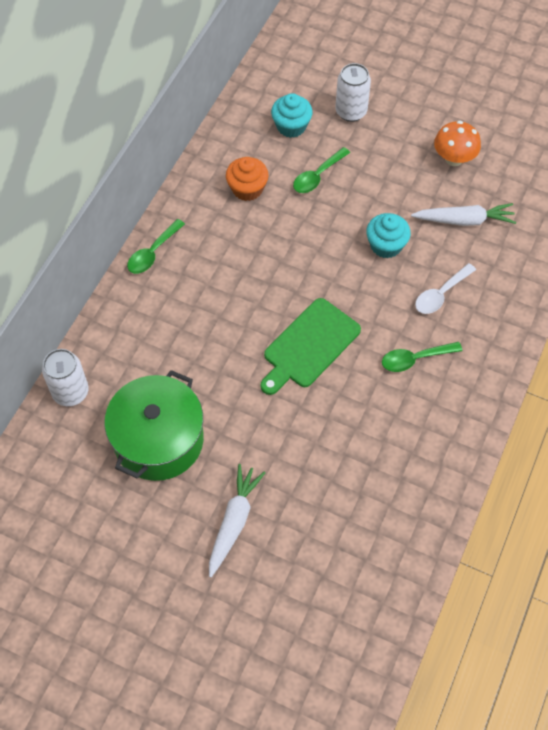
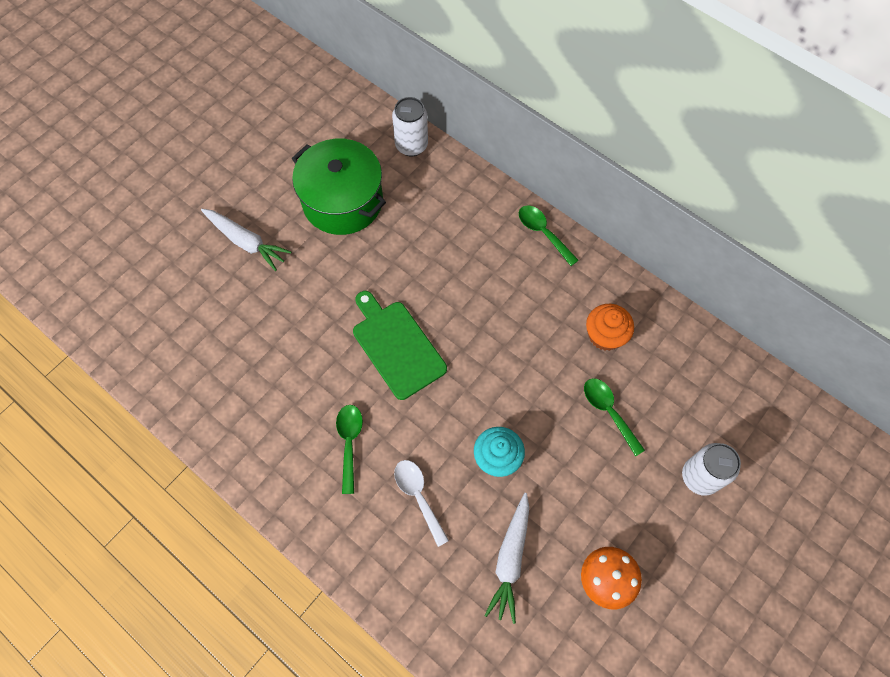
camera: 105 degrees right, 5 degrees up
(291, 126) = (687, 403): turquoise cupcake -> none

